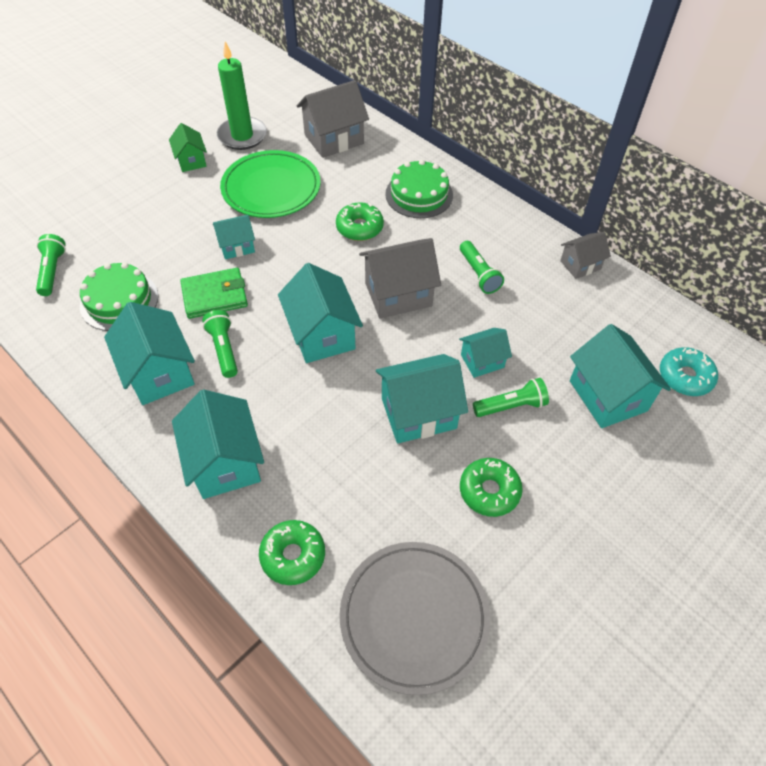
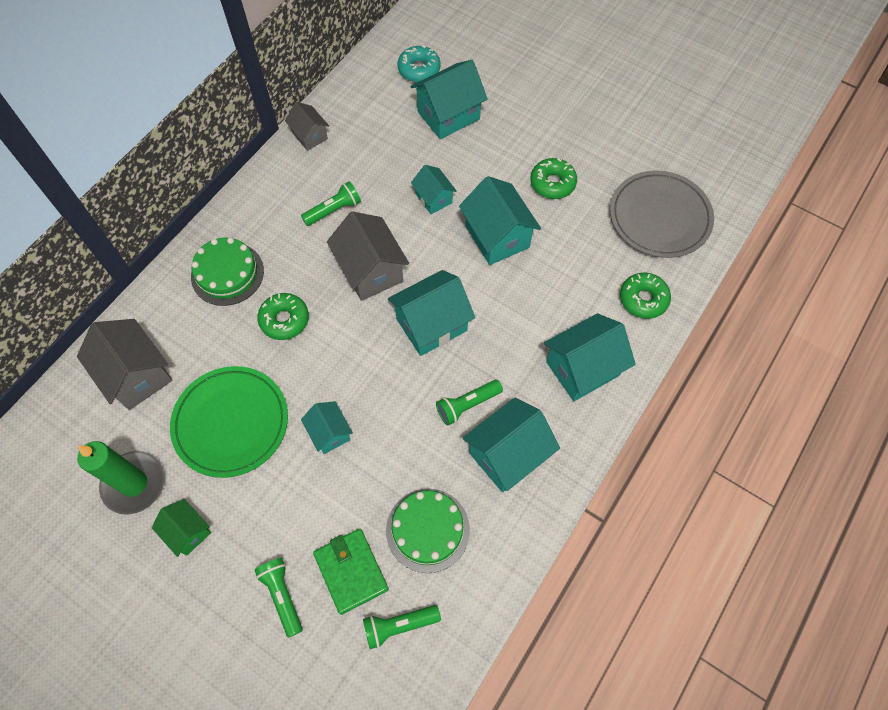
camera: 100 degrees left, 10 degrees up
(191, 161) = (188, 532): green house -> green house turned 75 degrees clockwise
(215, 296) = (403, 434): green wallet -> green wallet (351, 571)
(511, 406) = (474, 175): green flashlight -> green flashlight (282, 595)

